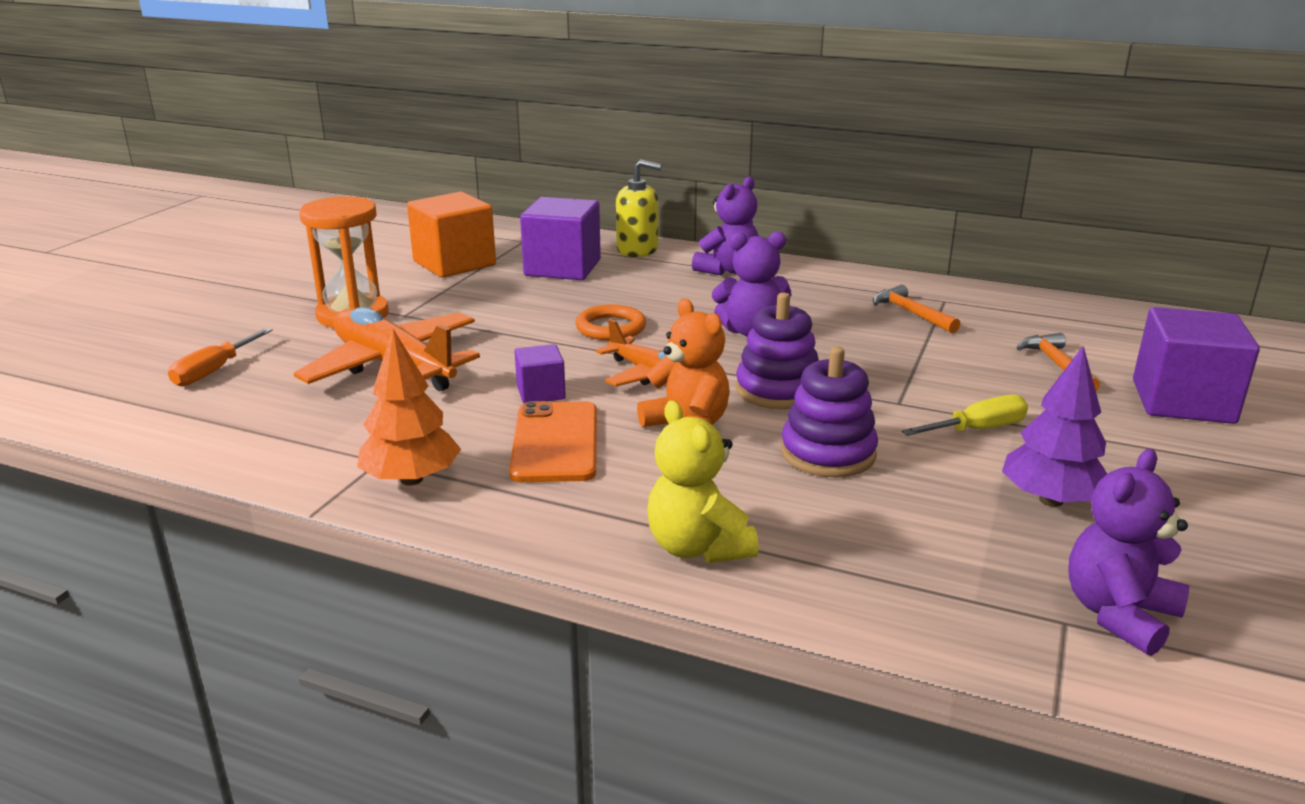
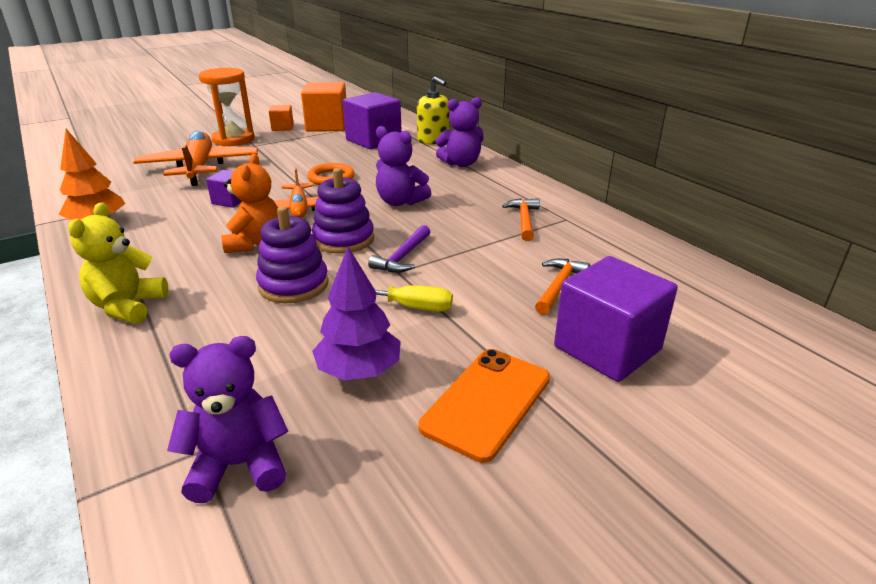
camera: 35 degrees right, 5 degrees up
(214, 371) = (134, 150): orange screwdriver -> none
(392, 281) = (282, 127): none -> orange cube
(555, 442) = (184, 227): orange phone -> orange phone (487, 402)
(874, 387) = (403, 257): none -> purple hammer

